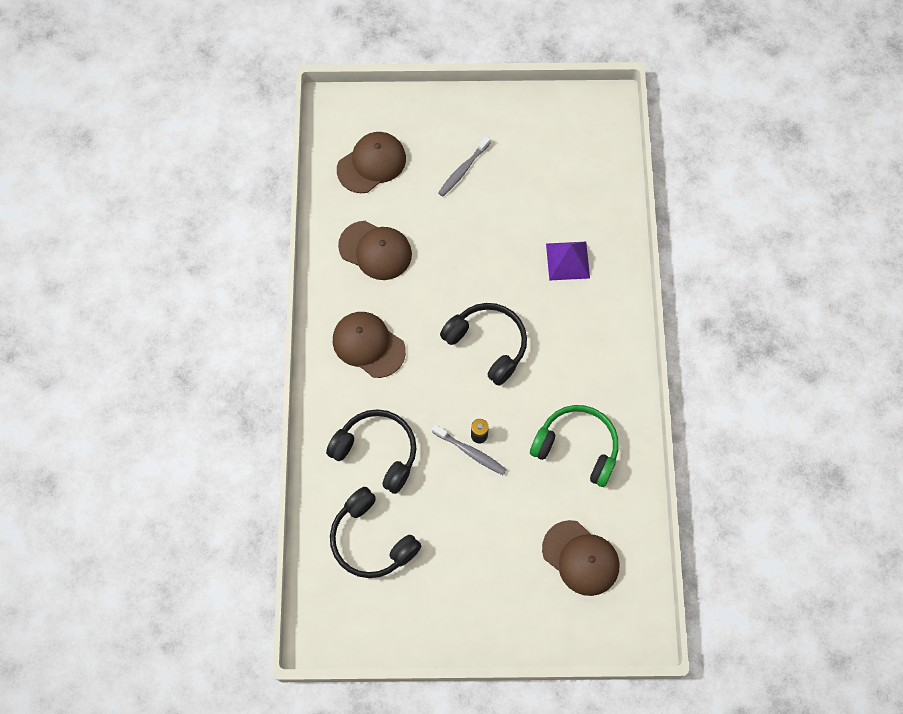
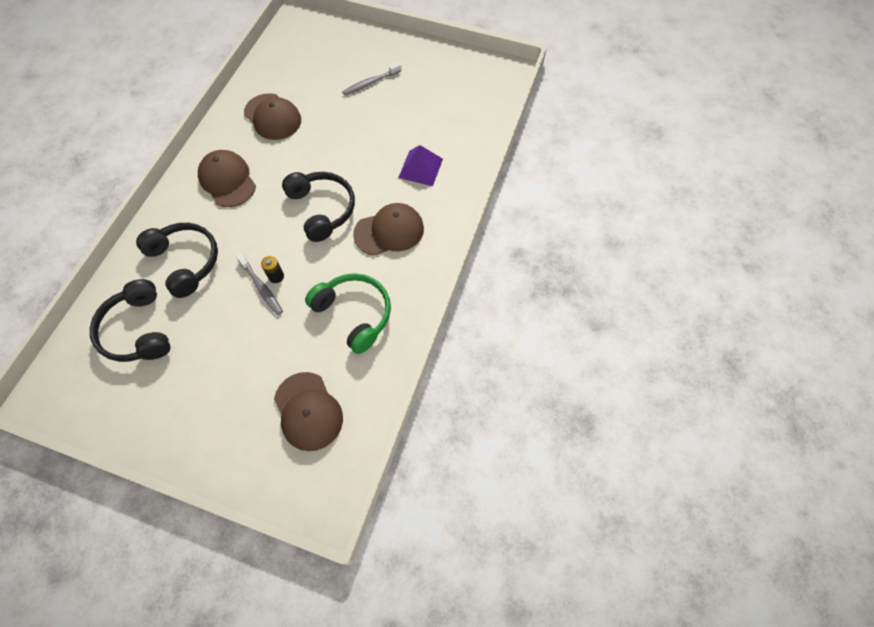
camera: 20 degrees right, 5 degrees down
(371, 164) = (304, 60): brown cap -> brown cap (389, 231)

